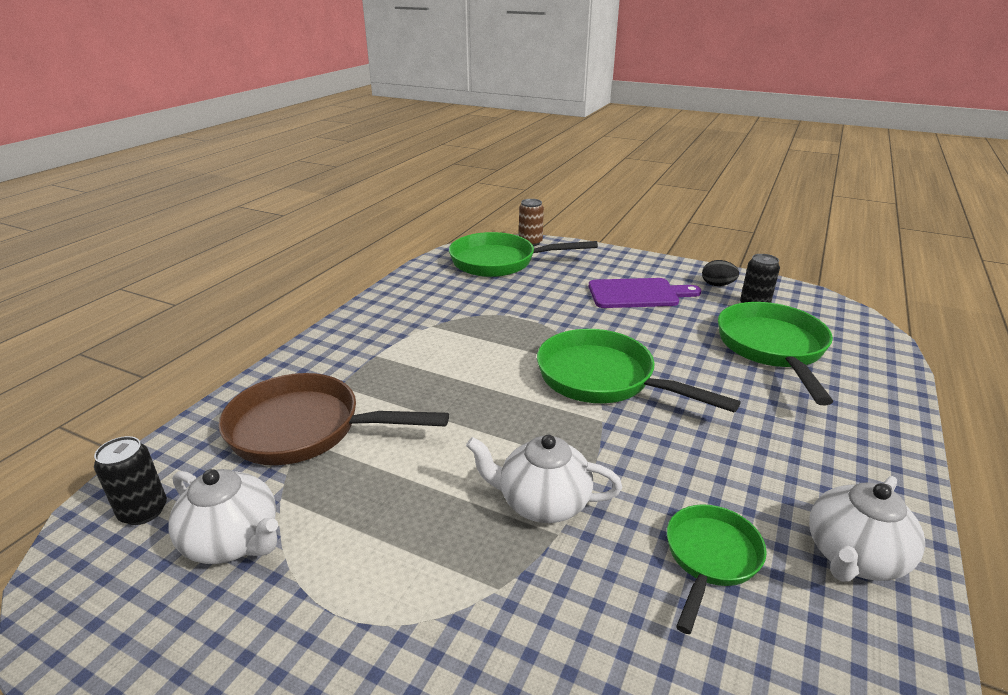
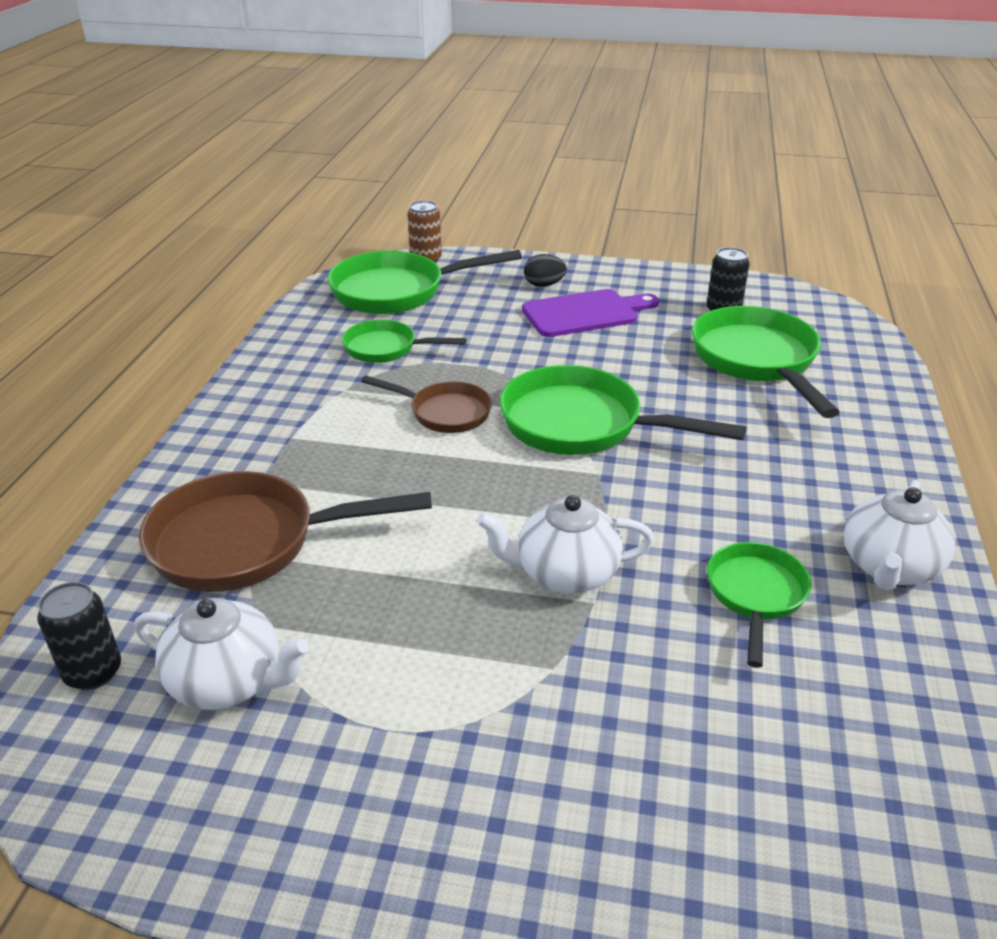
camera: 15 degrees left, 5 degrees up
(474, 301) = (386, 348): none -> green pan
(497, 353) = (444, 412): none -> brown pan
(717, 285) = (674, 290): black egg -> black egg (544, 285)

